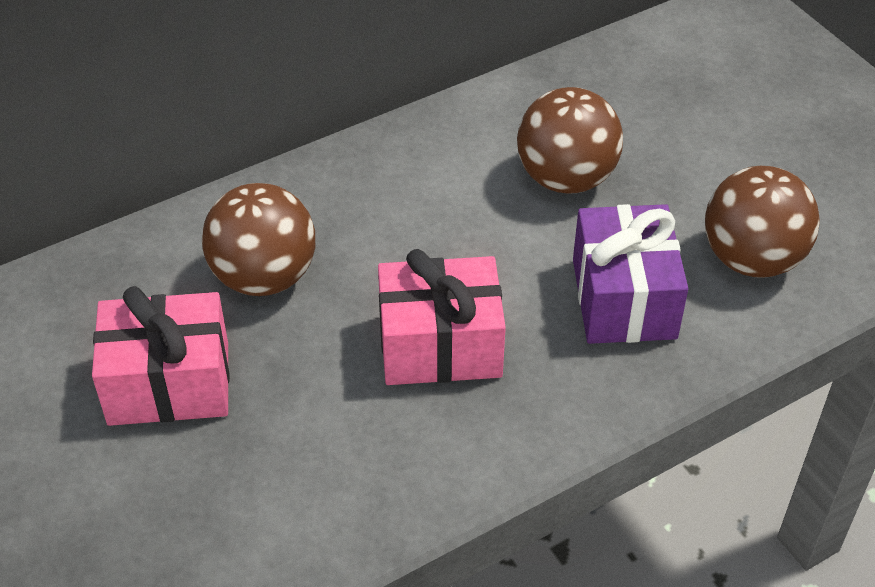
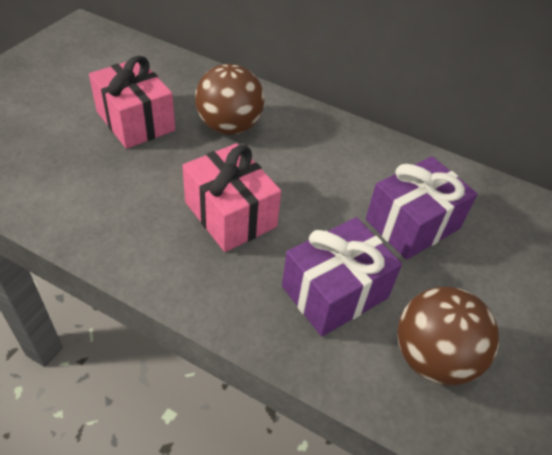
camera: 55 degrees right, 0 degrees up
(566, 178) = (412, 224): brown ball -> purple gift

